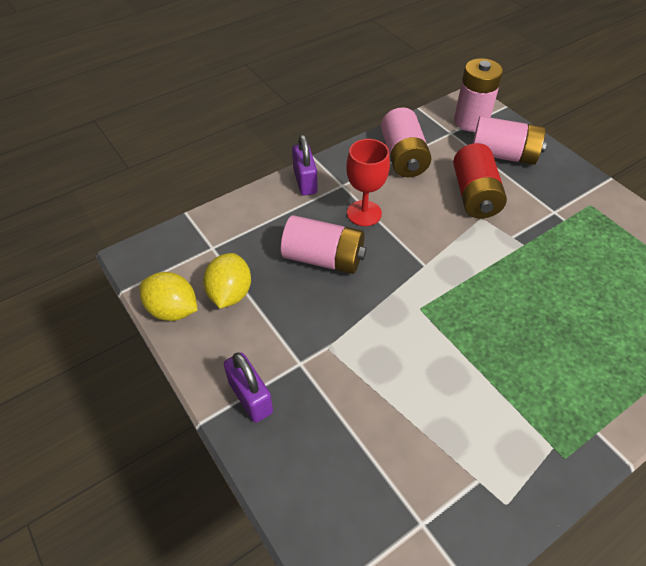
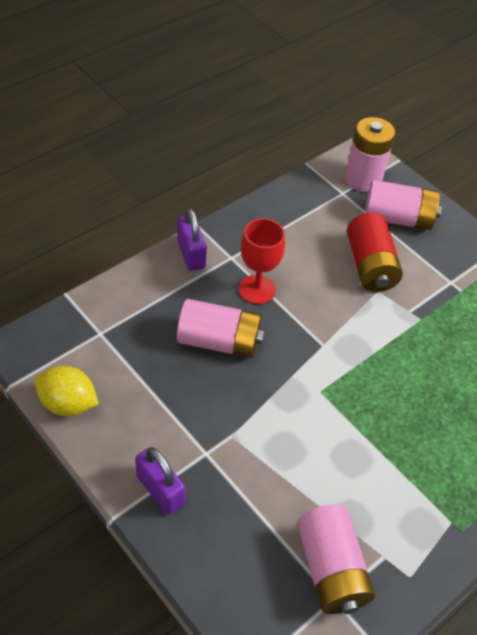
camera: 10 degrees left, 0 degrees up
(230, 293) = (126, 383): yellow lemon -> none
(403, 157) = (293, 223): pink battery -> pink battery (330, 569)

